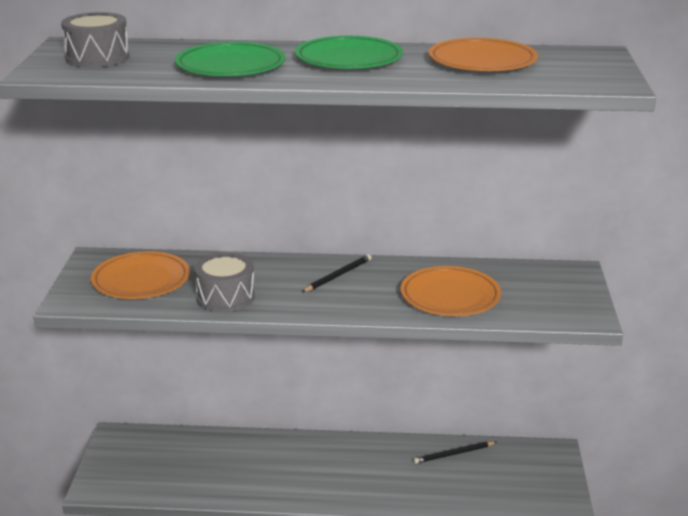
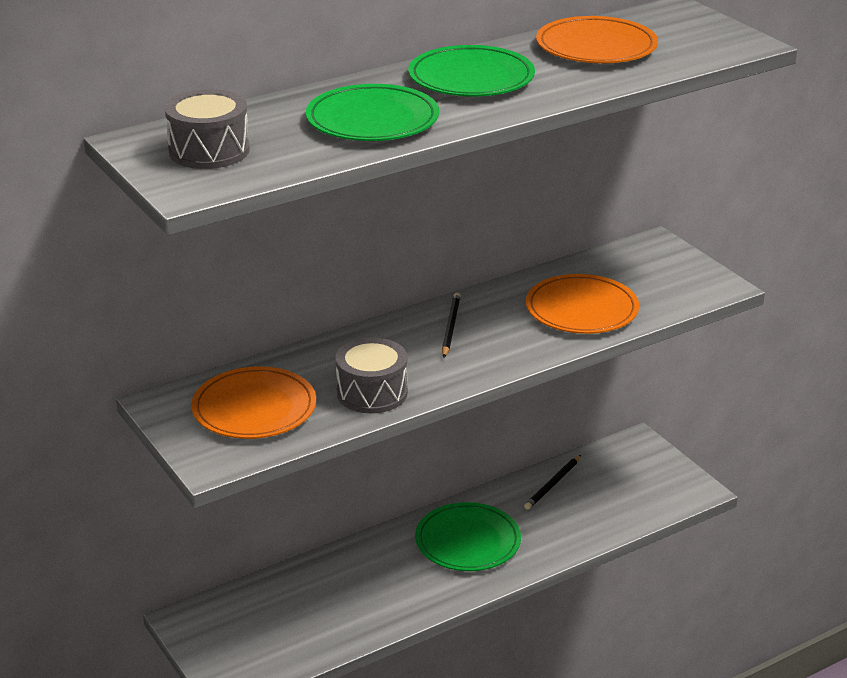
camera: 35 degrees left, 5 degrees up
(347, 466) = (468, 541): none -> green plate

